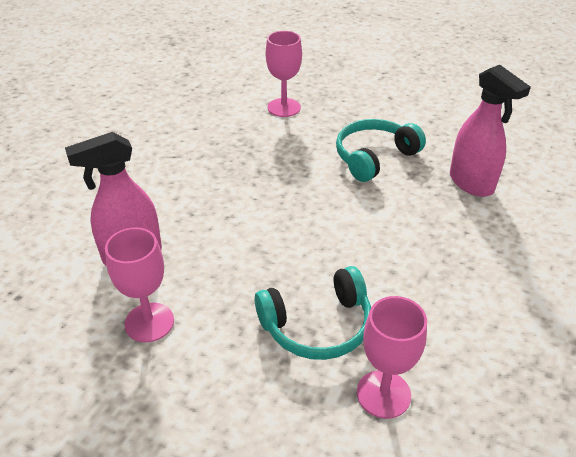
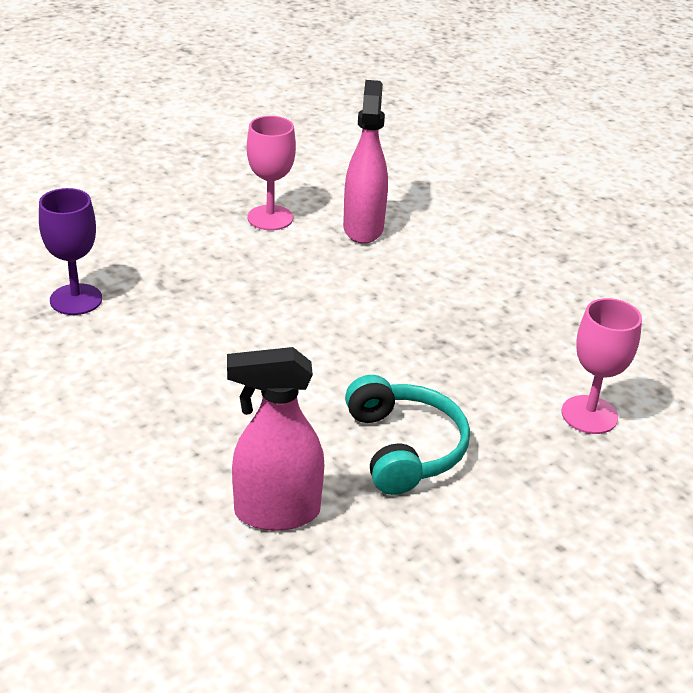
camera: 115 degrees right, 5 degrees down
(317, 325) = (178, 295): turquoise headphones -> none
(383, 394) = (76, 299): pink goblet -> purple goblet

